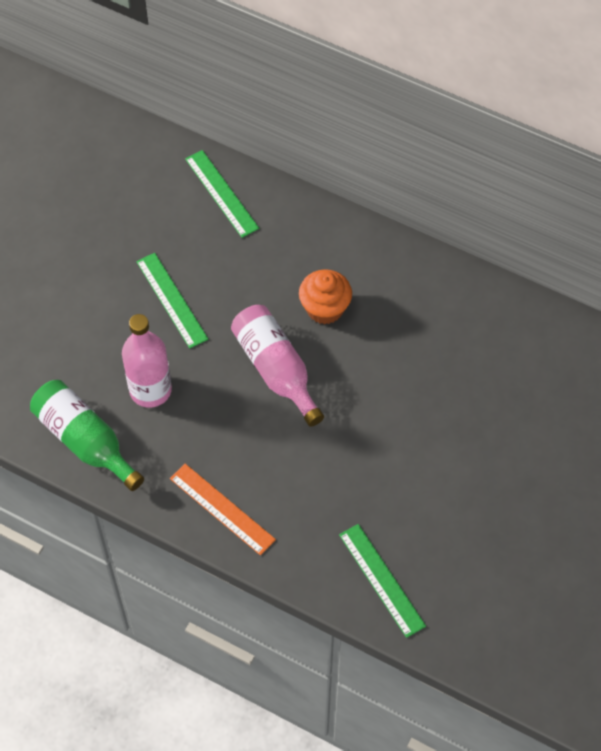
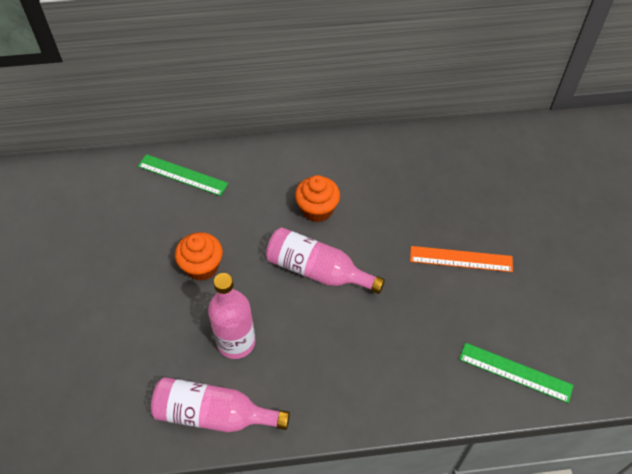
camera: 35 degrees left, 5 degrees down
(85, 440) = (214, 414): green bottle -> pink bottle
(172, 300) = (202, 267): green ruler -> orange cupcake
(222, 509) = (361, 397): orange ruler -> orange ruler (461, 259)

